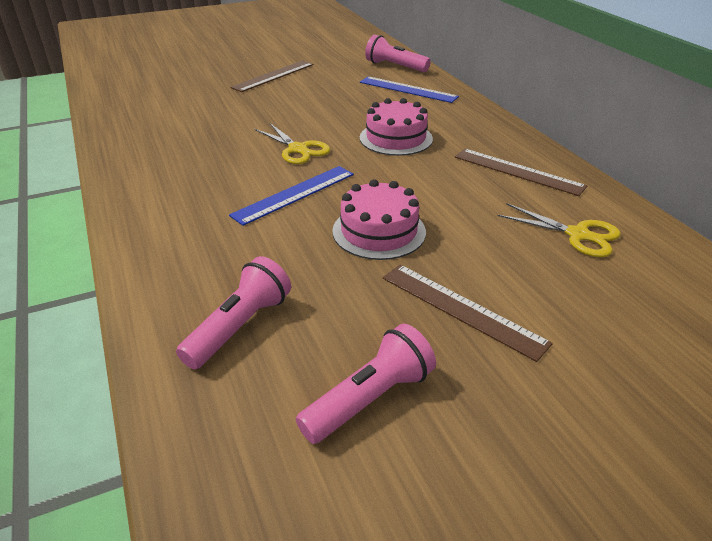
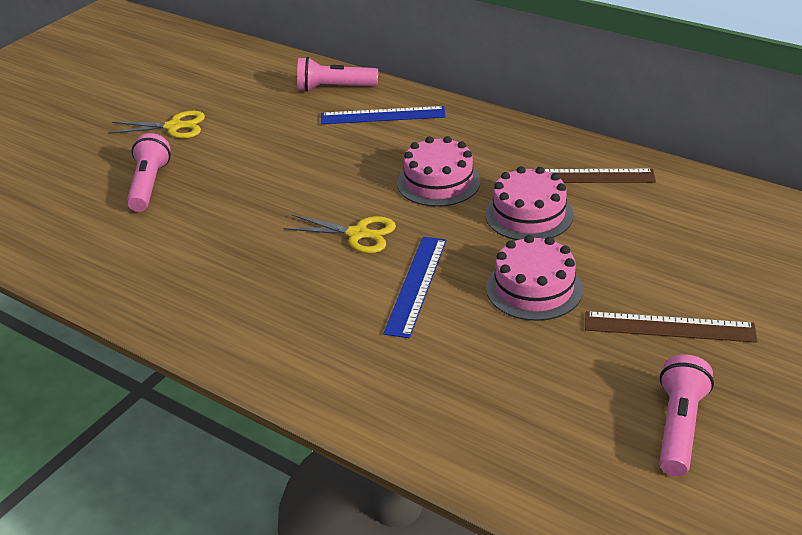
camera: 30 degrees left, 0 degrees up
(239, 326) = (522, 425): pink flashlight -> pink flashlight (149, 185)
(273, 76) = (211, 149): brown ruler -> none
(439, 181) = (529, 215): none -> pink cake
(577, 235) = (688, 221): yellow scissors -> yellow scissors (174, 127)

